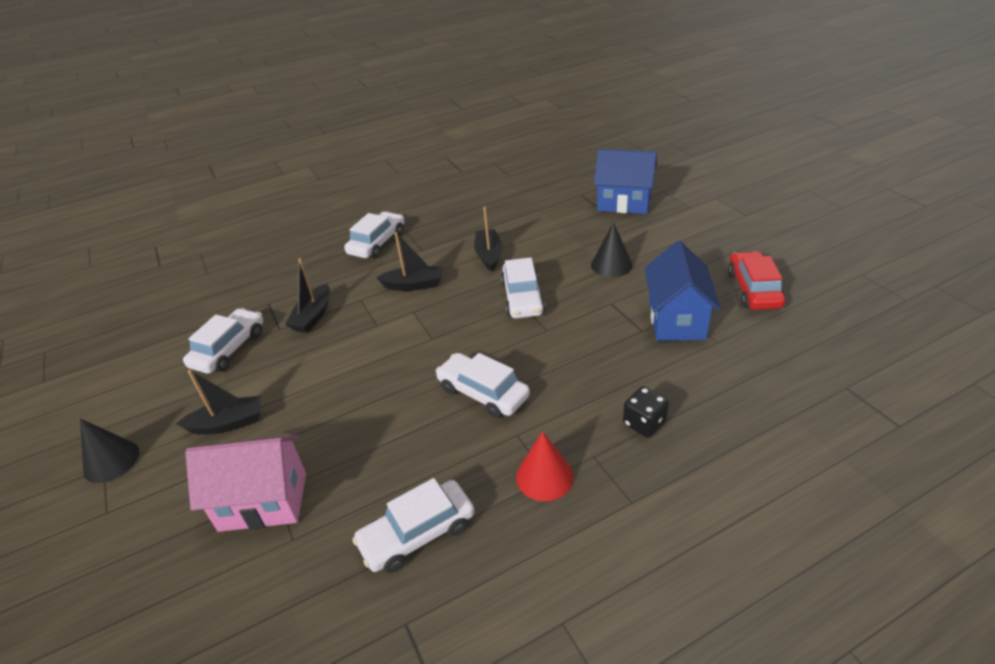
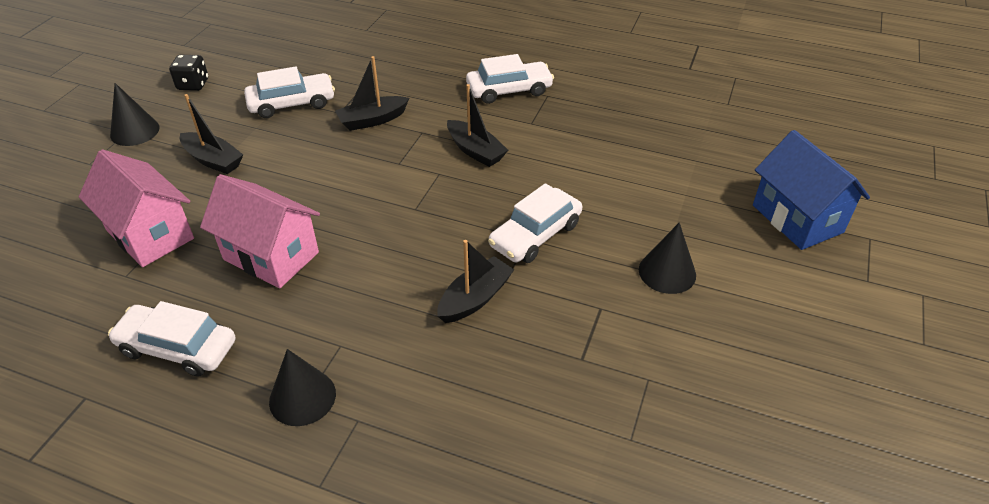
camera: 45 degrees right, 5 degrees up
(384, 434) = (271, 256): none -> pink house
(483, 393) = (374, 288): white car -> none
(489, 255) = (575, 171): black boat -> black boat (475, 298)
(544, 476) = (302, 397): red cone -> black cone
(644, 423) = (436, 439): black dice -> black dice (193, 84)
(676, 320) = (631, 380): blue house -> none
(753, 289) = (770, 429): red car -> none

